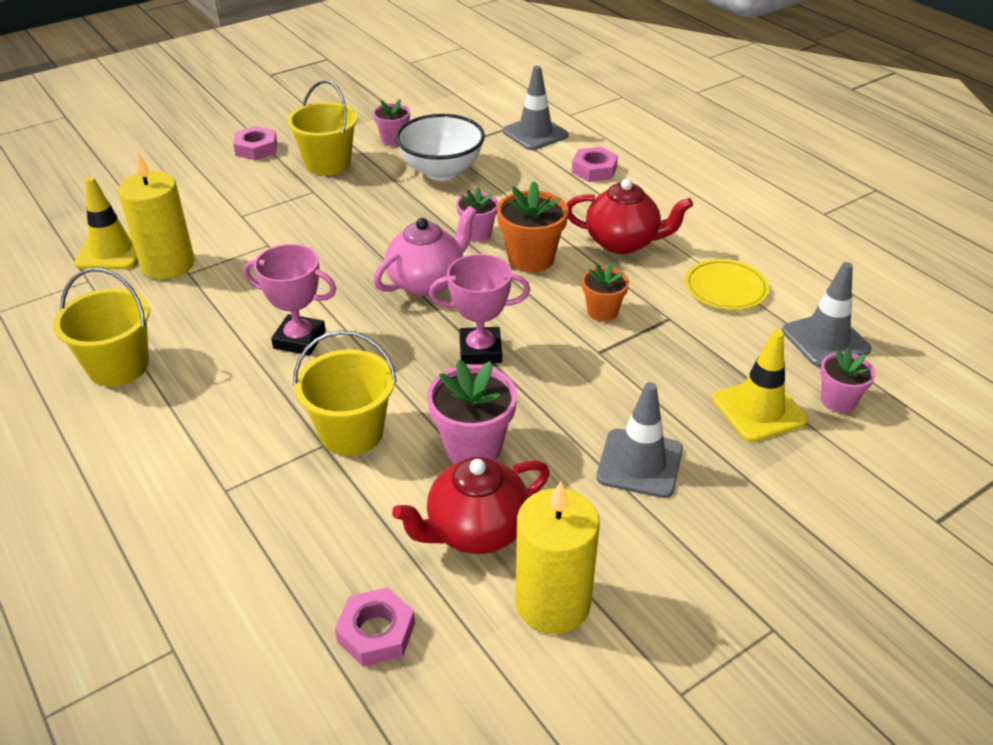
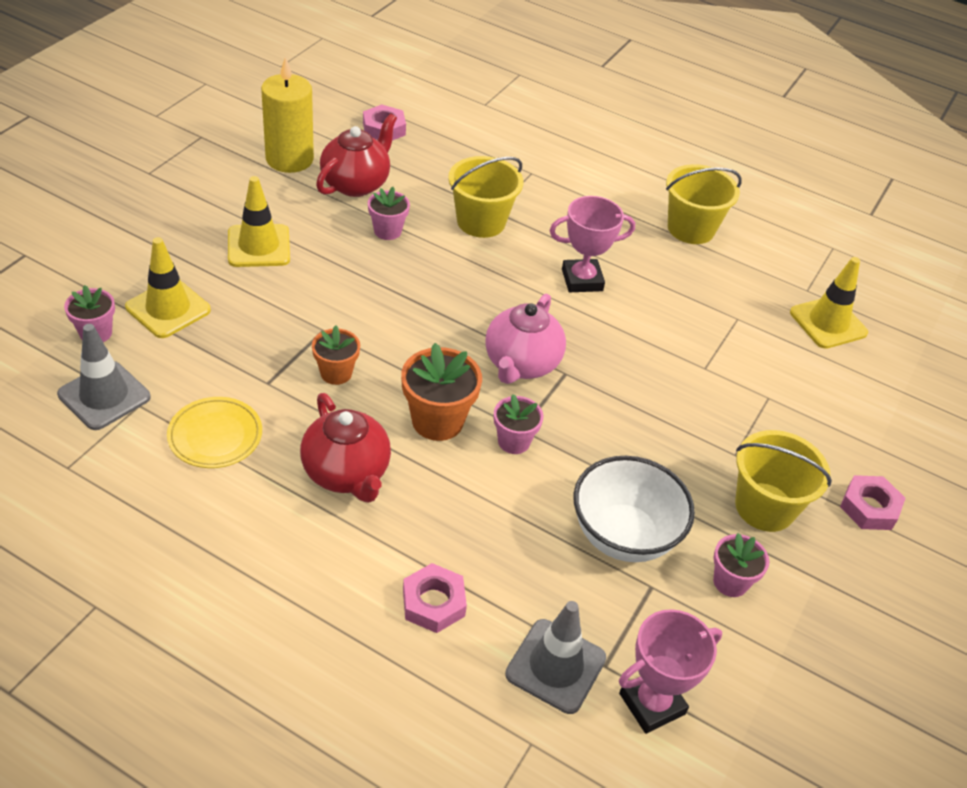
camera: 150 degrees right, 5 degrees up
(168, 264) = (765, 322): yellow candle -> none
(473, 447) = (387, 231): pink flower pot -> pink flower pot, size x0.62
(480, 350) = (427, 306): pink trophy -> pink trophy (652, 704)
(623, 242) = (347, 473): red teapot -> red teapot turned 105 degrees counterclockwise
(639, 463) = (259, 246): grey traffic cone -> yellow traffic cone

